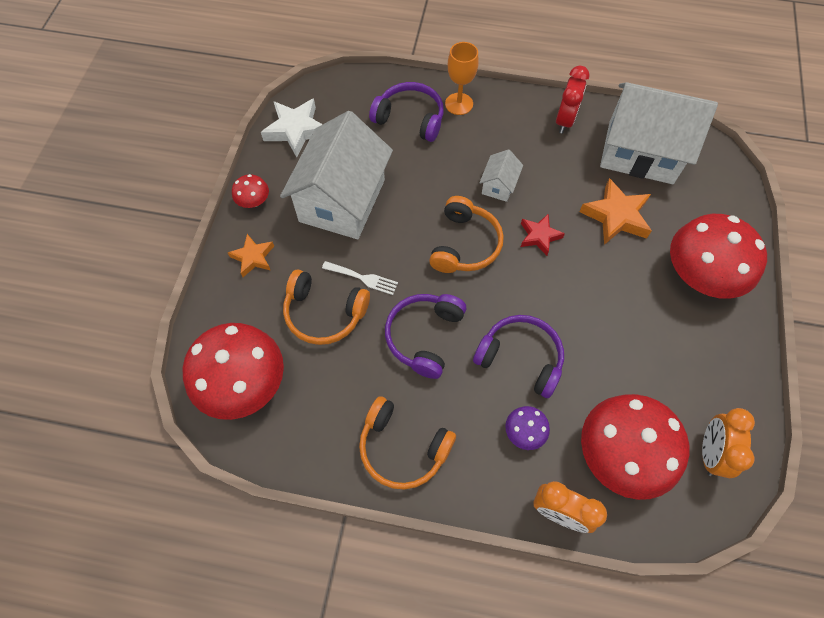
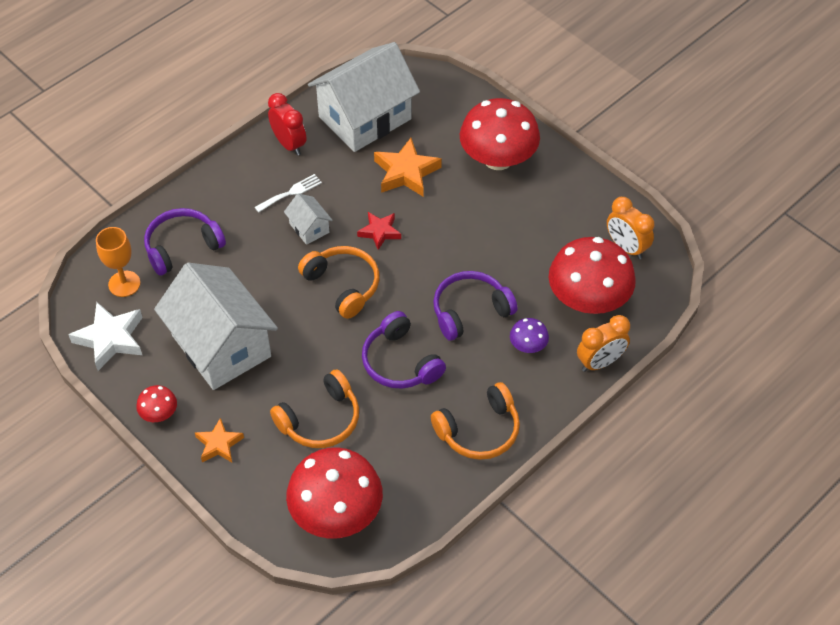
camera: 55 degrees left, 10 degrees down
(363, 278) = (311, 374): white fork -> white fork (291, 192)
(459, 104) = (201, 203): orange goblet -> orange goblet (124, 284)

